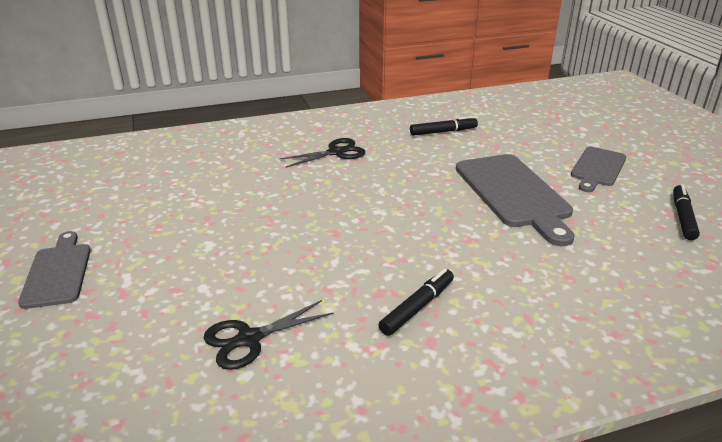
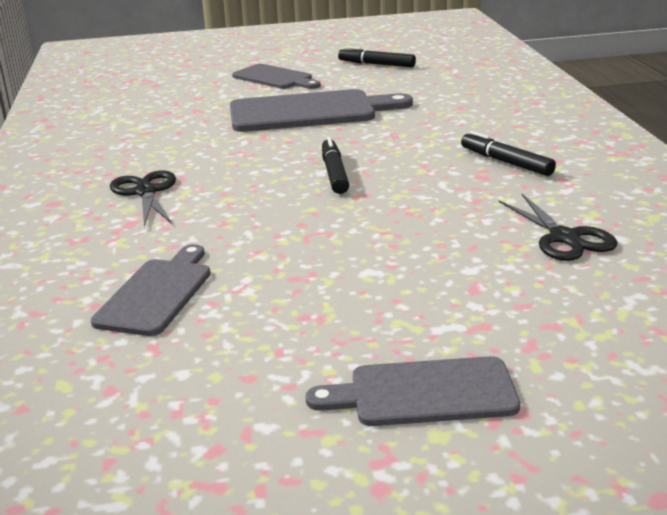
camera: 80 degrees left, 5 degrees down
(198, 177) = (157, 293): none -> grey cutting board
(443, 132) = (134, 131): black marker -> black marker (334, 173)

